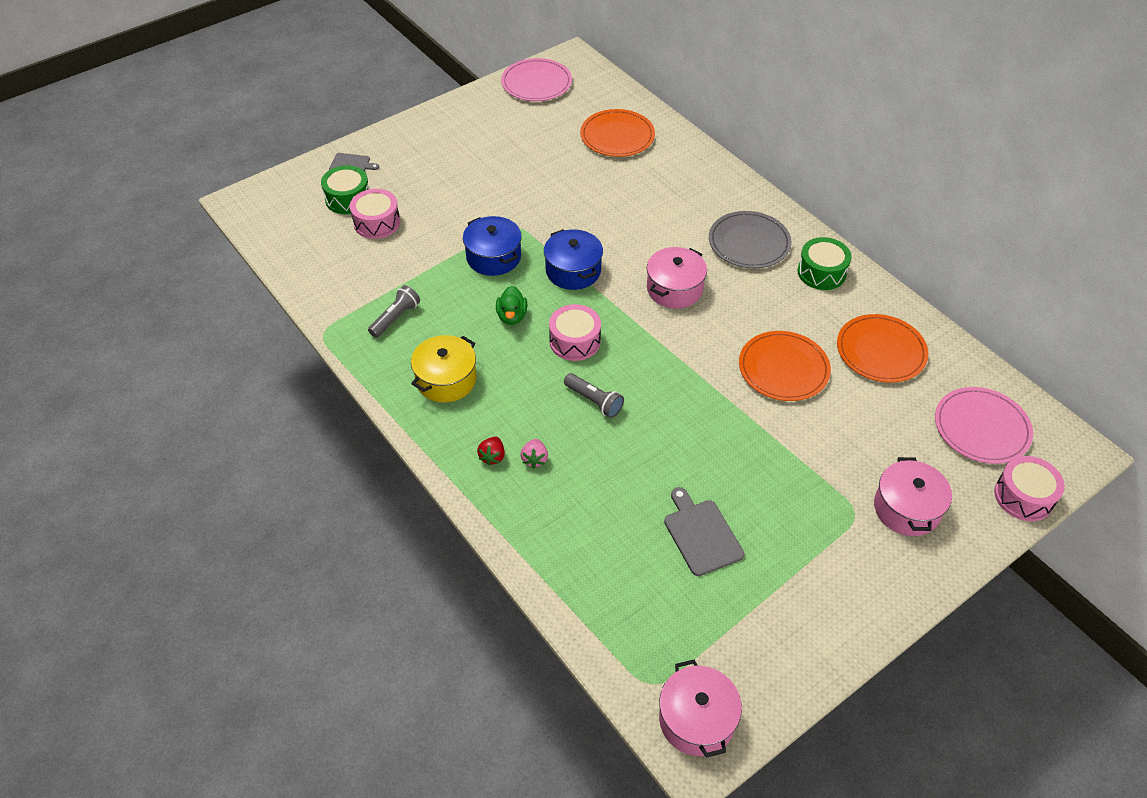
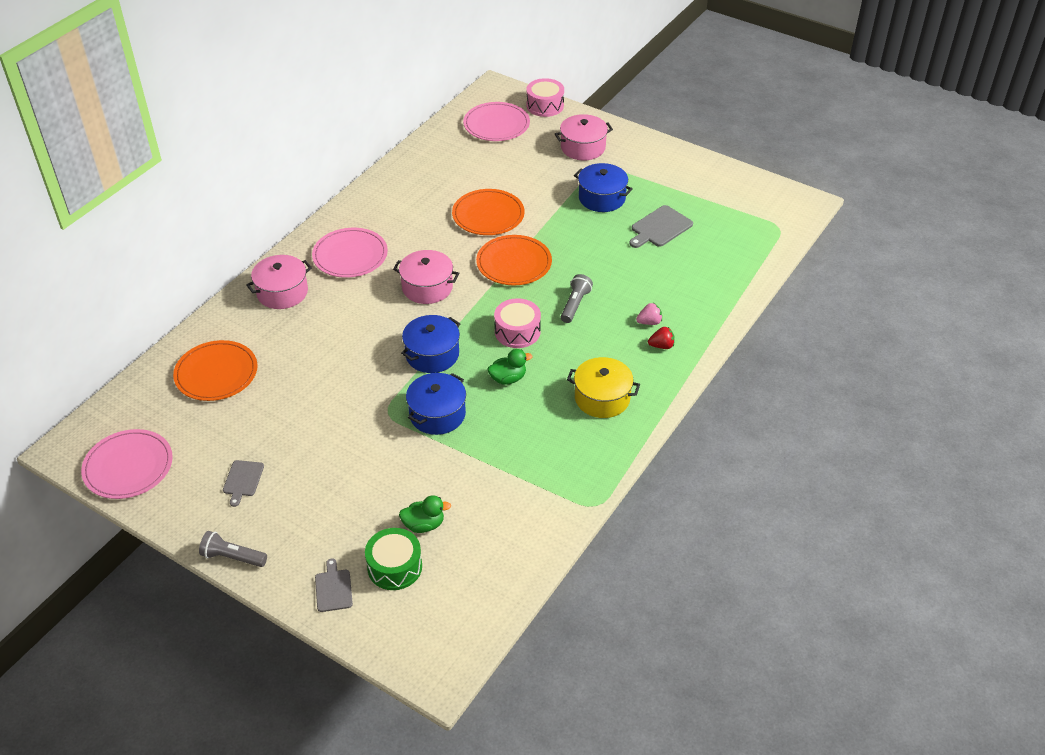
camera: 110 degrees left, 5 degrees down
(377, 222) = (424, 525): pink drum -> green duck
(396, 318) = (549, 458): grey flashlight -> grey flashlight (232, 557)
(487, 135) = (243, 480): none -> grey cutting board
(696, 719) = (787, 206): pink pot -> pink pot (282, 292)
(749, 243) = (350, 255): grey plate -> pink plate
(784, 492) = (602, 198): none -> blue pot
(821, 272) = (371, 211): green drum -> none
(881, 351) = (446, 172): orange plate -> orange plate (514, 263)

